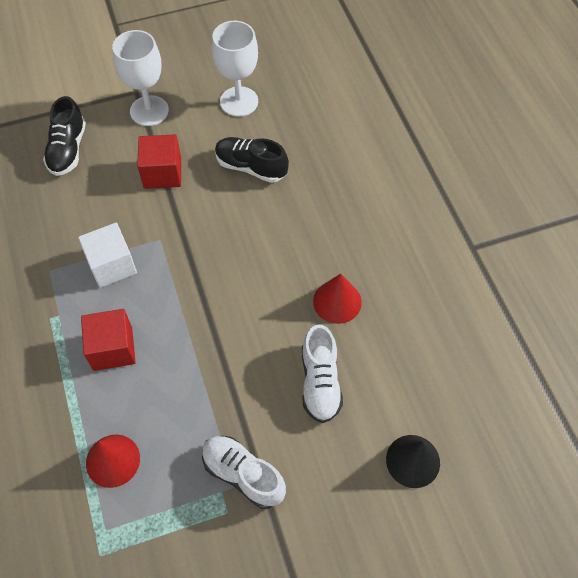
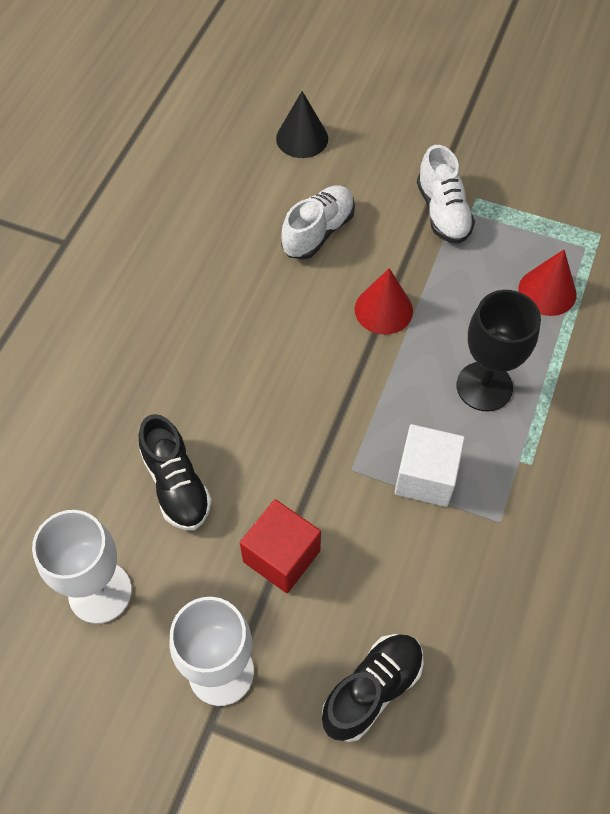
camera: 140 degrees left, 0 degrees up
(113, 348) = (484, 386): red cube -> black goblet
(337, 301) = (236, 282): red cone -> red cone (383, 310)

